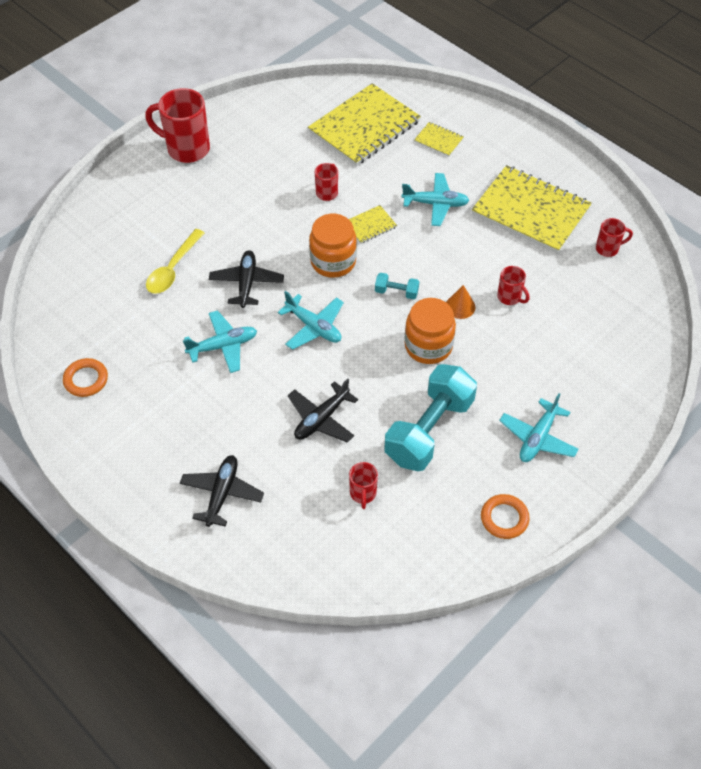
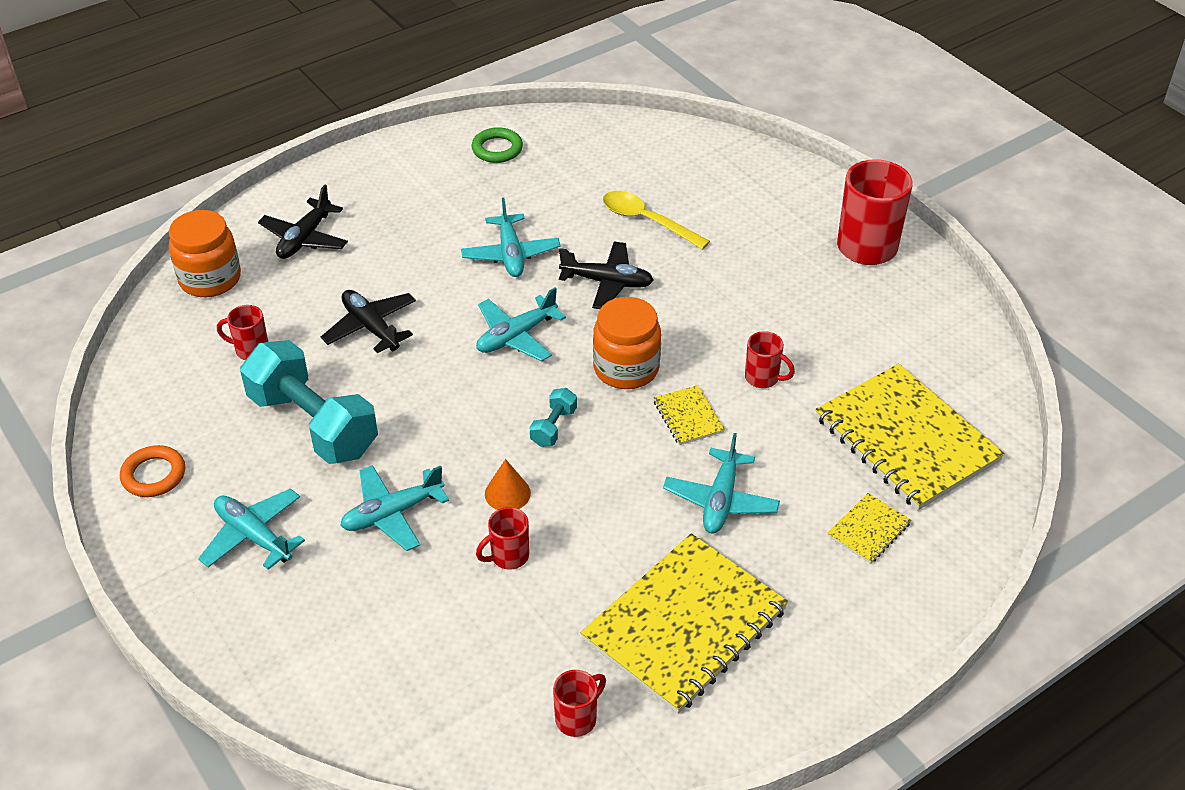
camera: 100 degrees right, 10 degrees down
(86, 380) = (497, 149): orange ring -> green ring
(222, 493) = (305, 238): black plane -> black plane turned 90 degrees clockwise
(428, 346) = (448, 446): orange jar -> orange jar (210, 279)
(495, 364) = (392, 514): none -> turquoise plane
(608, 249) = (577, 718): red mug -> red mug turned 135 degrees counterclockwise

